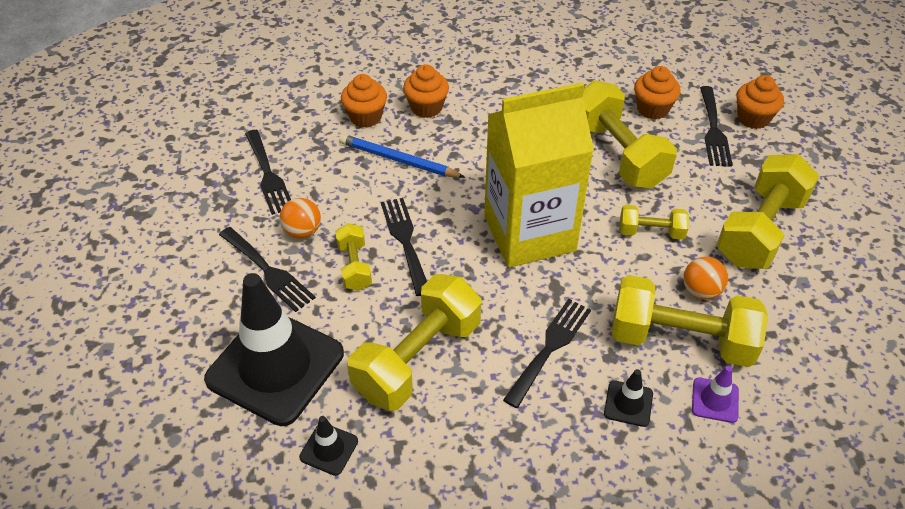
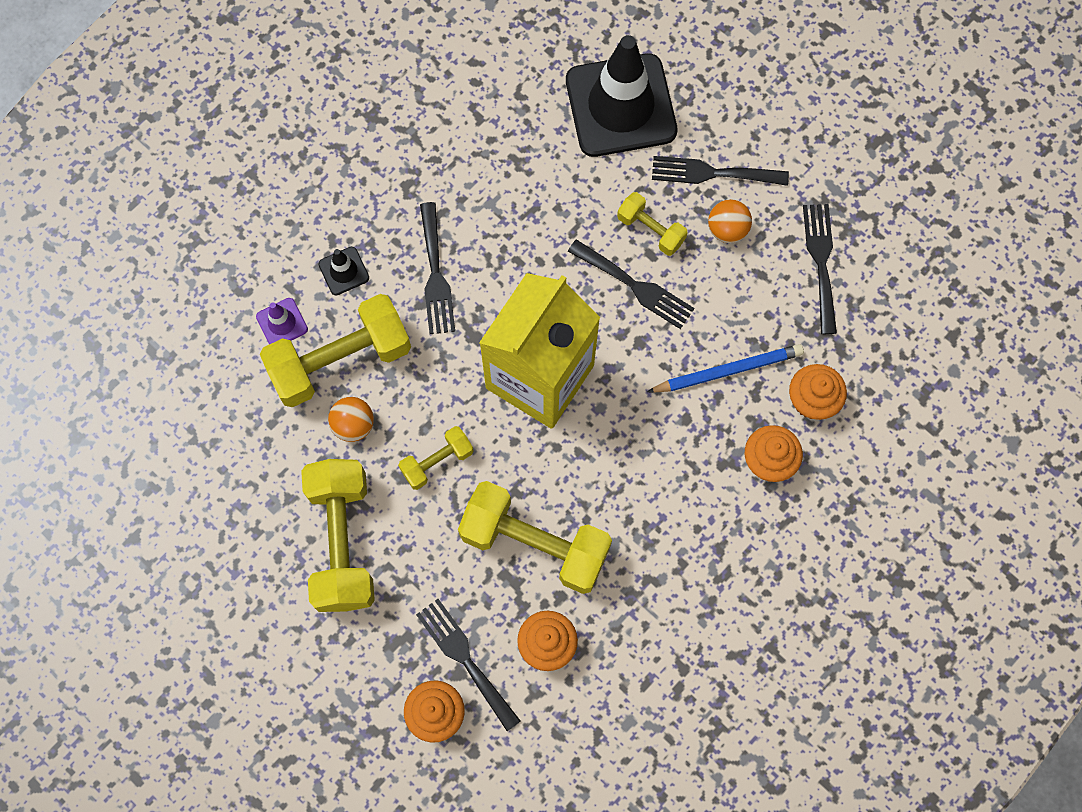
camera: 140 degrees right, 25 degrees up
(268, 175) = (821, 262): black fork -> black fork turned 60 degrees clockwise
(329, 449) = (523, 80): black traffic cone -> none
(418, 359) = (525, 189): yellow dumbbell -> none

